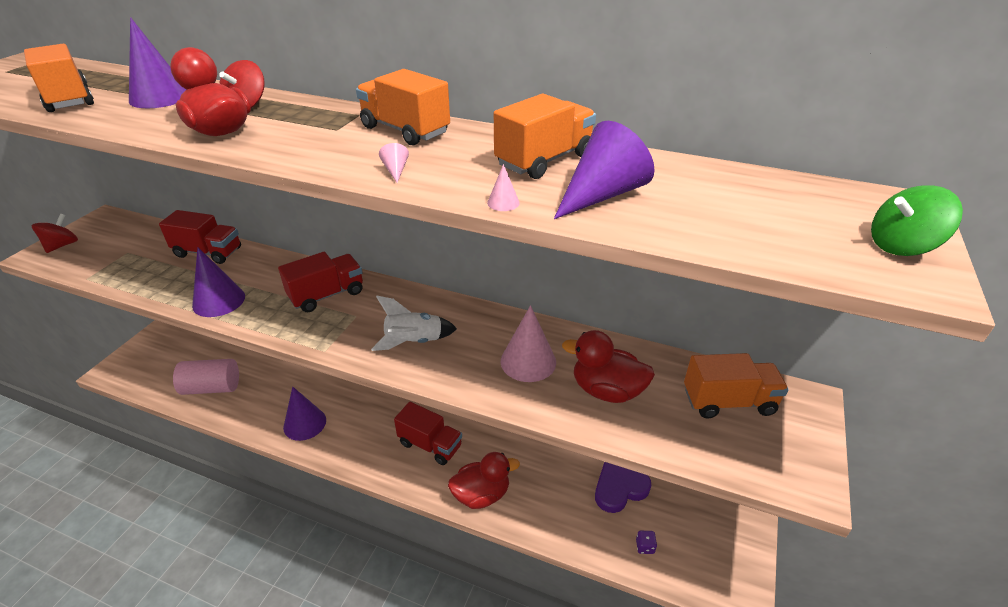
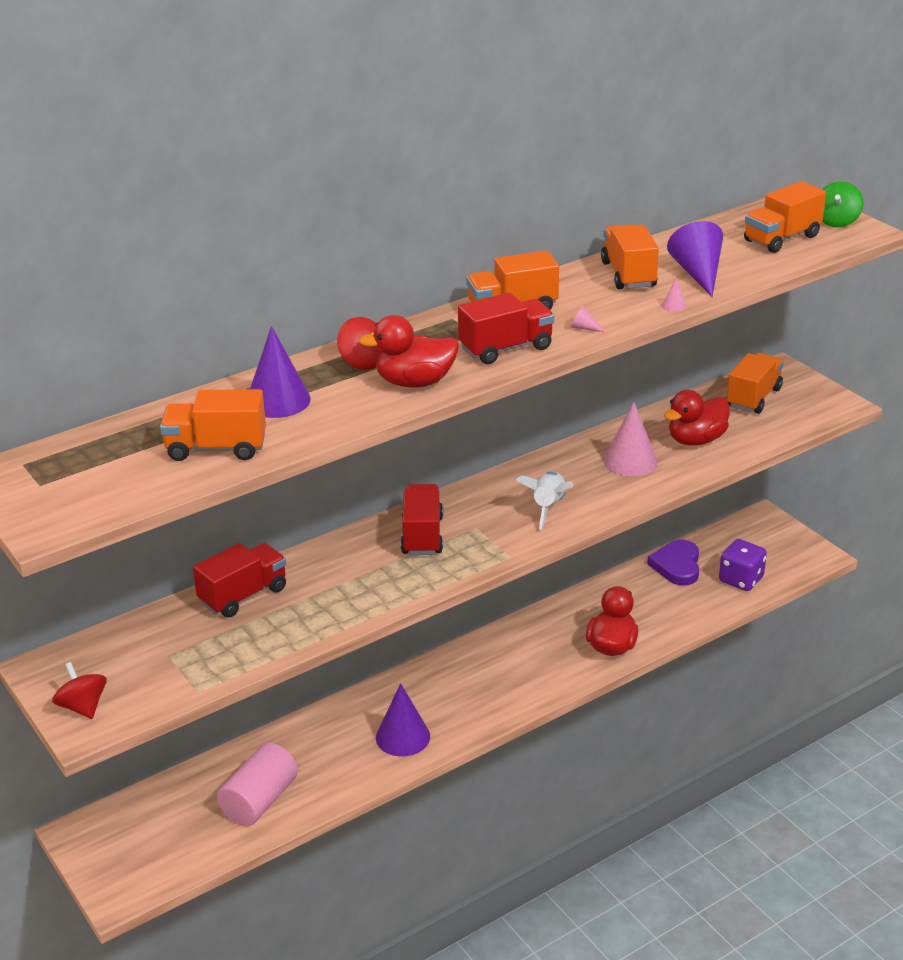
camera: 55 degrees left, 5 degrees down
(219, 301) = (357, 603): purple cone -> none
(430, 445) = (521, 656): red truck -> red truck (506, 348)
(645, 546) = (741, 579): purple dice -> purple dice, size x2.18
(778, 221) = (782, 238): none -> orange truck

